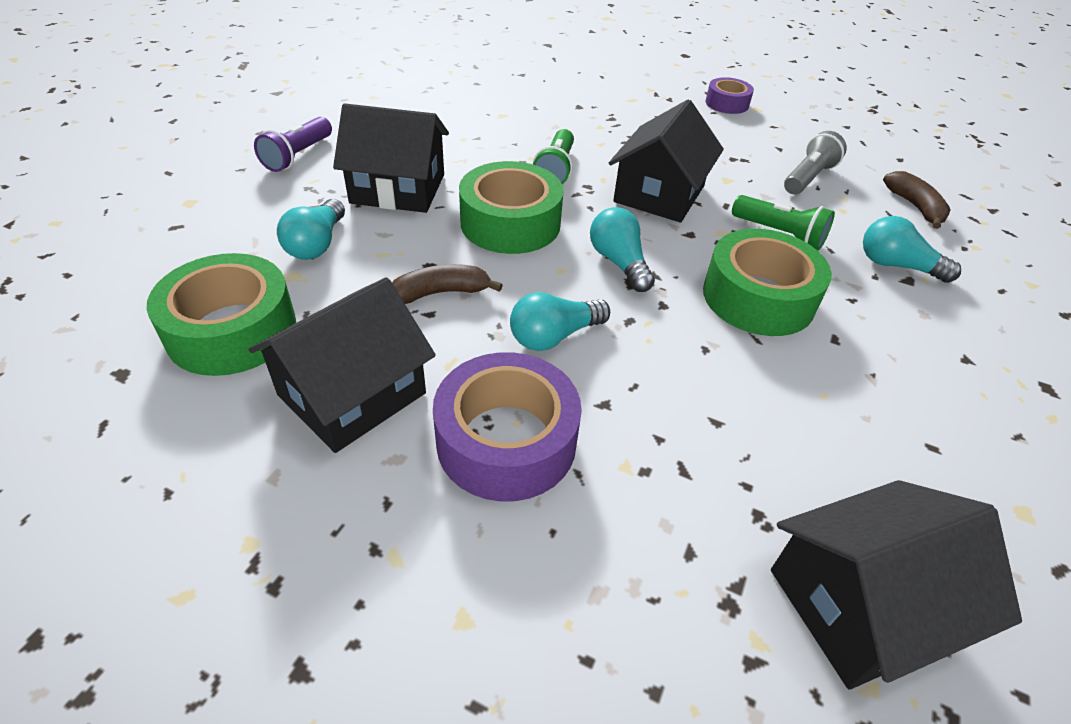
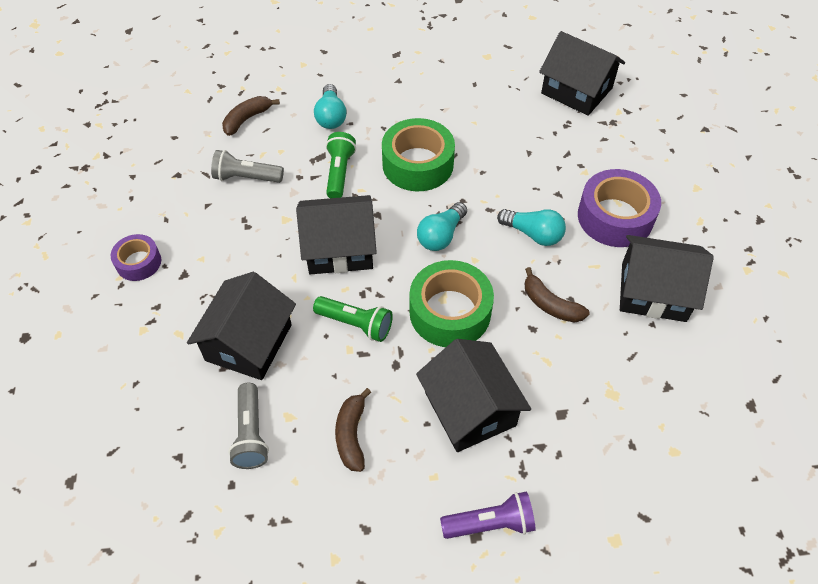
camera: 120 degrees left, 10 degrees up
(232, 330) = (677, 382): green tape -> none
(317, 244) = (574, 406): turquoise light bulb -> none
(452, 131) = (351, 435): none -> brown banana
(506, 99) = (251, 433): none -> grey flashlight
(556, 170) = (356, 324): green flashlight -> green flashlight turned 45 degrees clockwise
(591, 121) = (248, 342): none -> black house

